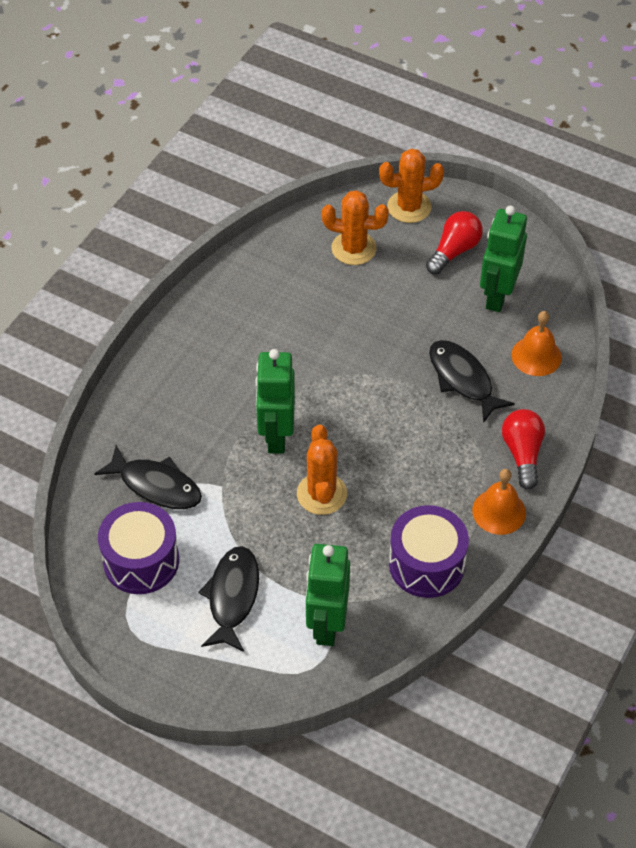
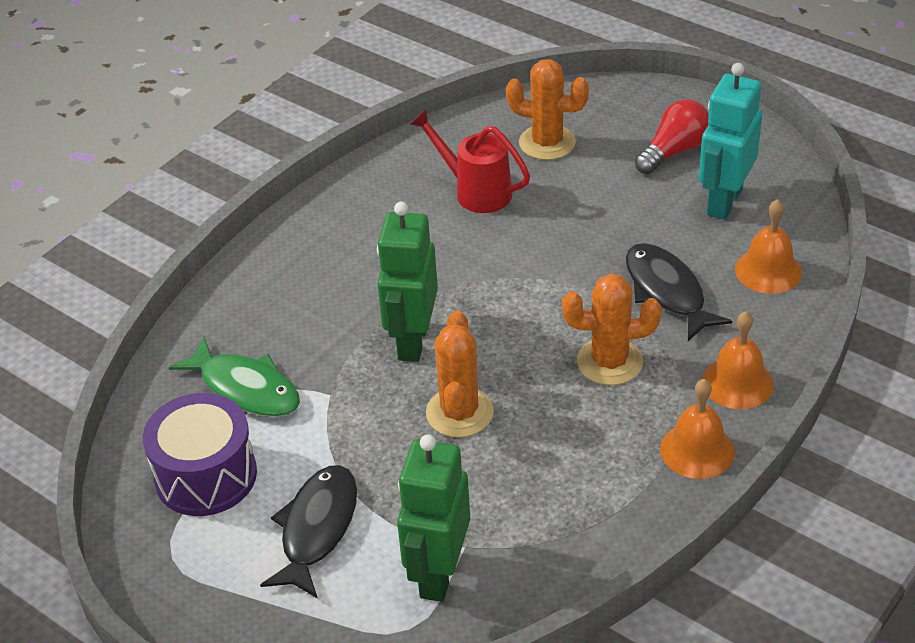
camera: 10 degrees right, 10 degrees down
(156, 485) = (245, 388): black fish -> green fish
(304, 298) = (476, 191): none -> red watering can
(409, 207) = (623, 103): orange cactus -> orange cactus (609, 362)
(426, 564) = (588, 508): purple drum -> none
(497, 296) = (724, 201): green robot -> turquoise robot
(522, 454) = (737, 382): red light bulb -> orange bell

